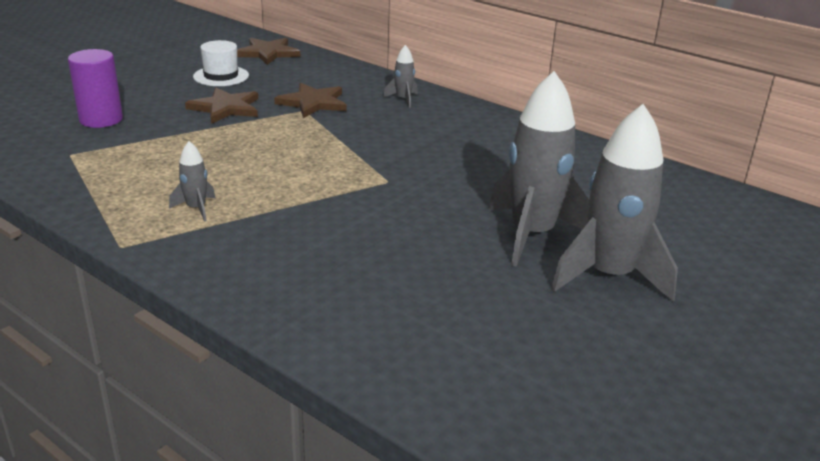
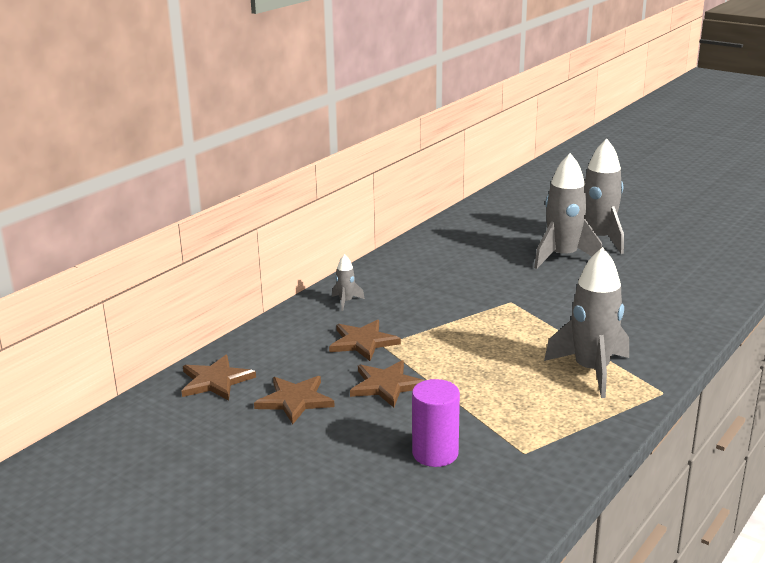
camera: 90 degrees left, 5 degrees down
(196, 208) = (591, 371): grey rocket -> grey rocket, size x2.25
(221, 76) = (295, 400): white hat -> brown star

